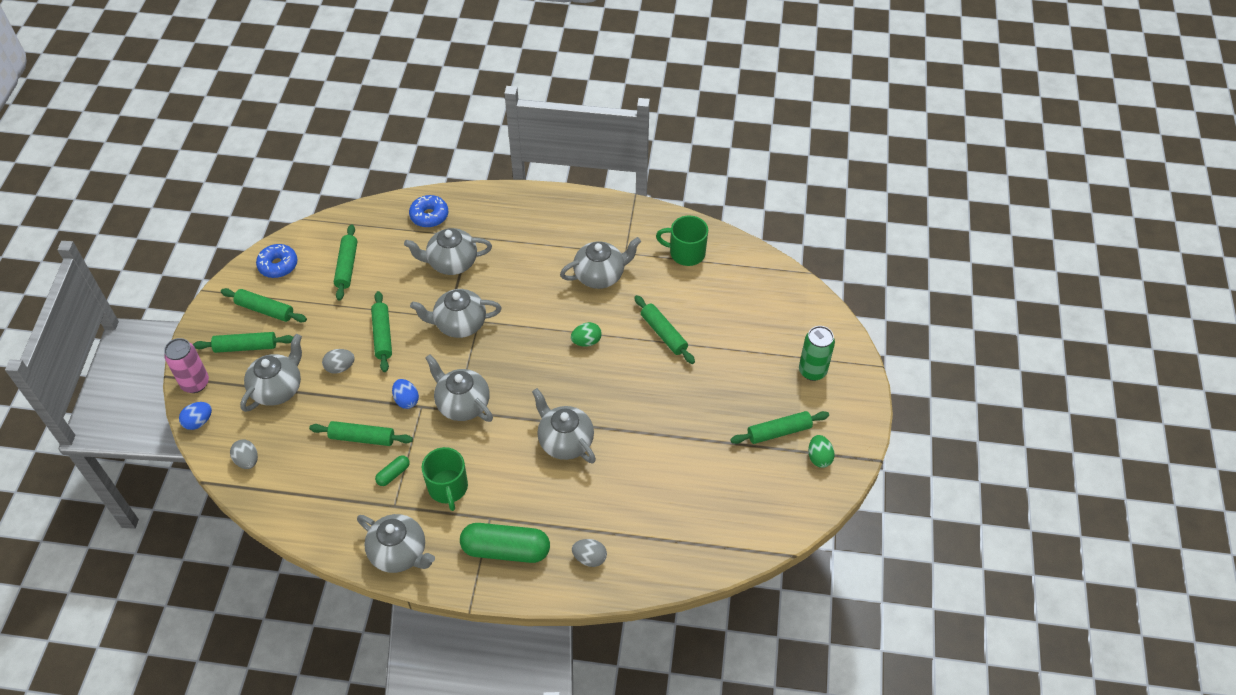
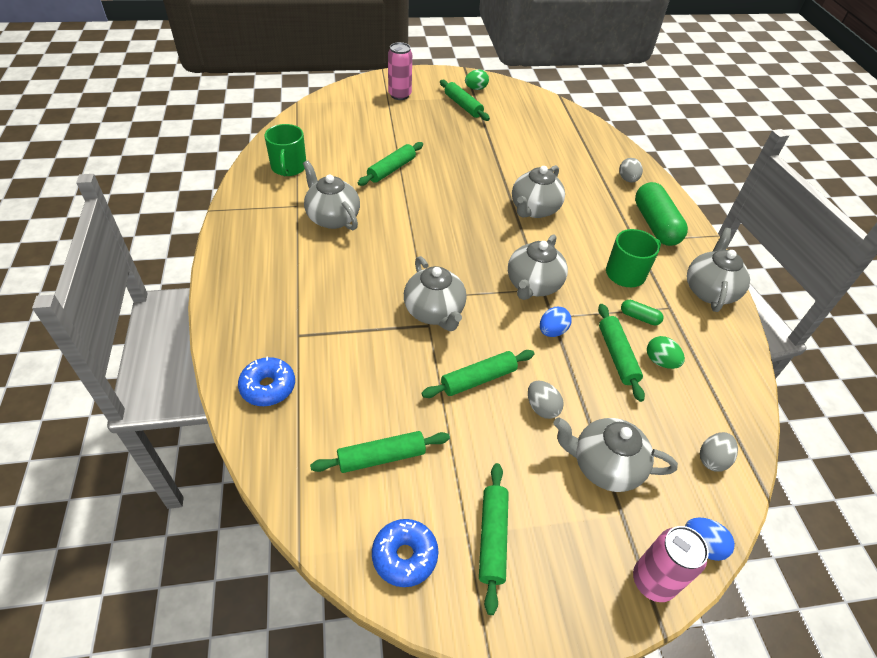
camera: 110 degrees left, 5 degrees down
(246, 347) = (563, 537): green rolling pin -> none
(451, 263) = (346, 342): grey teapot -> none
(586, 341) = (419, 214): green egg -> green egg (660, 361)
(812, 371) = (399, 95): green can -> pink can

